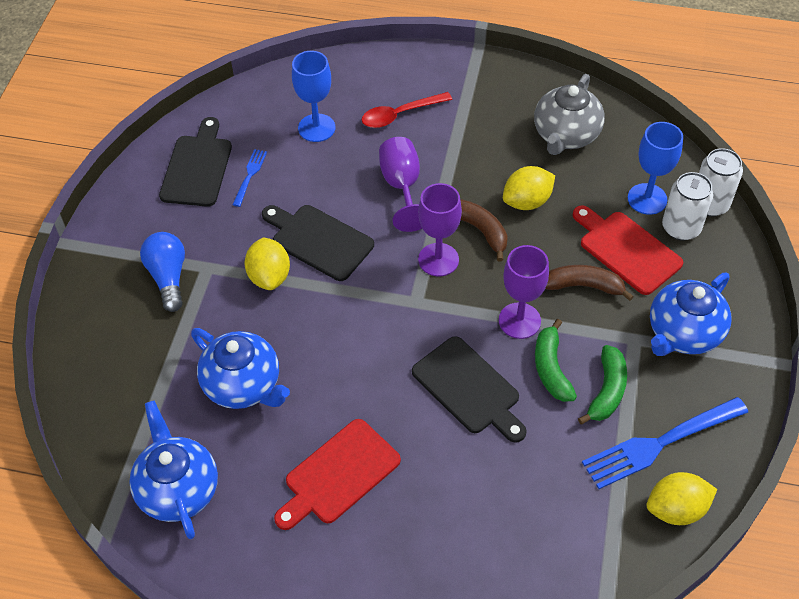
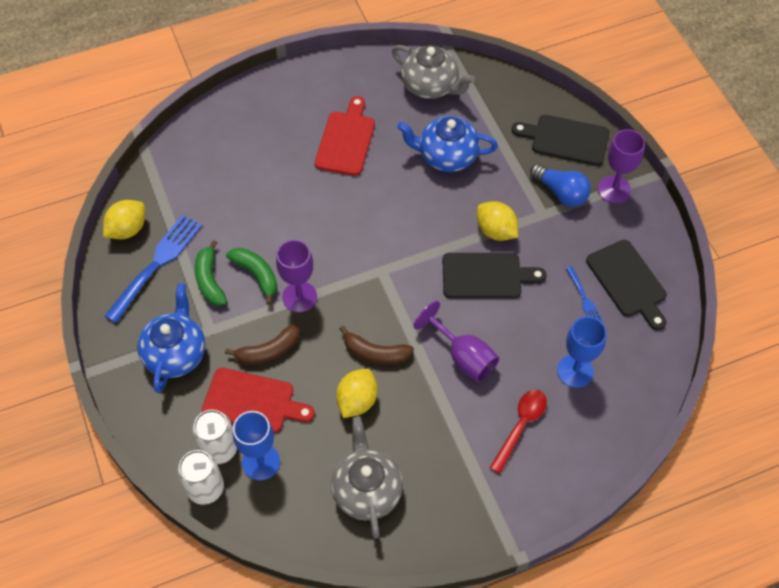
camera: 145 degrees right, 5 degrees up
(178, 489) = (430, 86): blue teapot -> grey teapot
(438, 260) = (389, 311): purple goblet -> purple goblet (614, 189)
(469, 388) = (303, 231): black cutting board -> black cutting board (566, 139)

